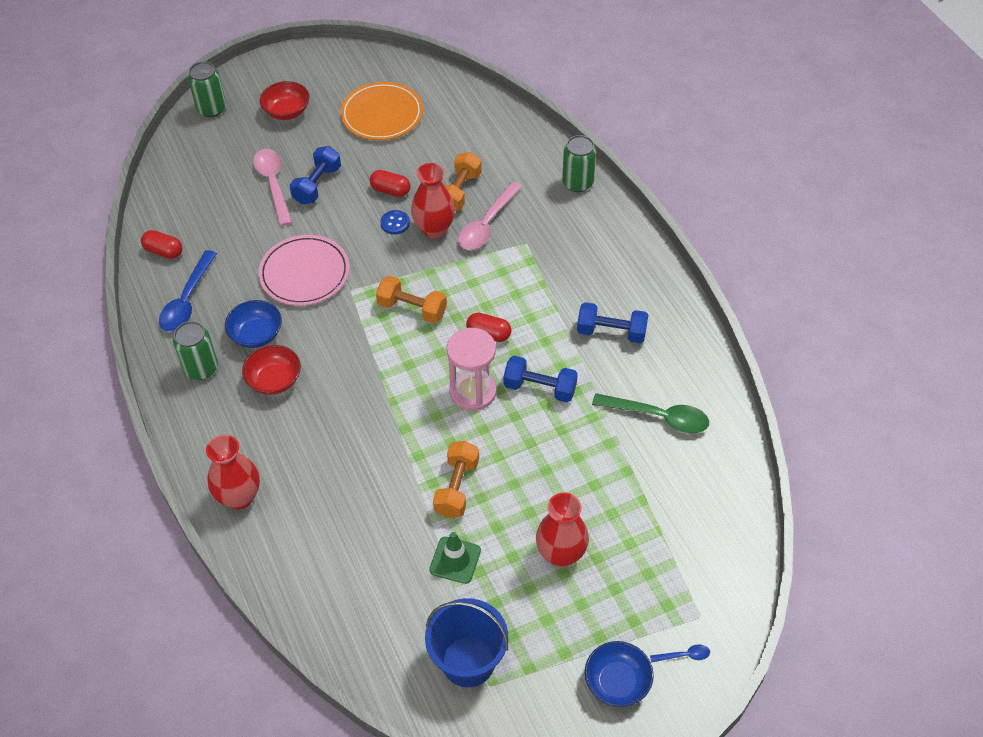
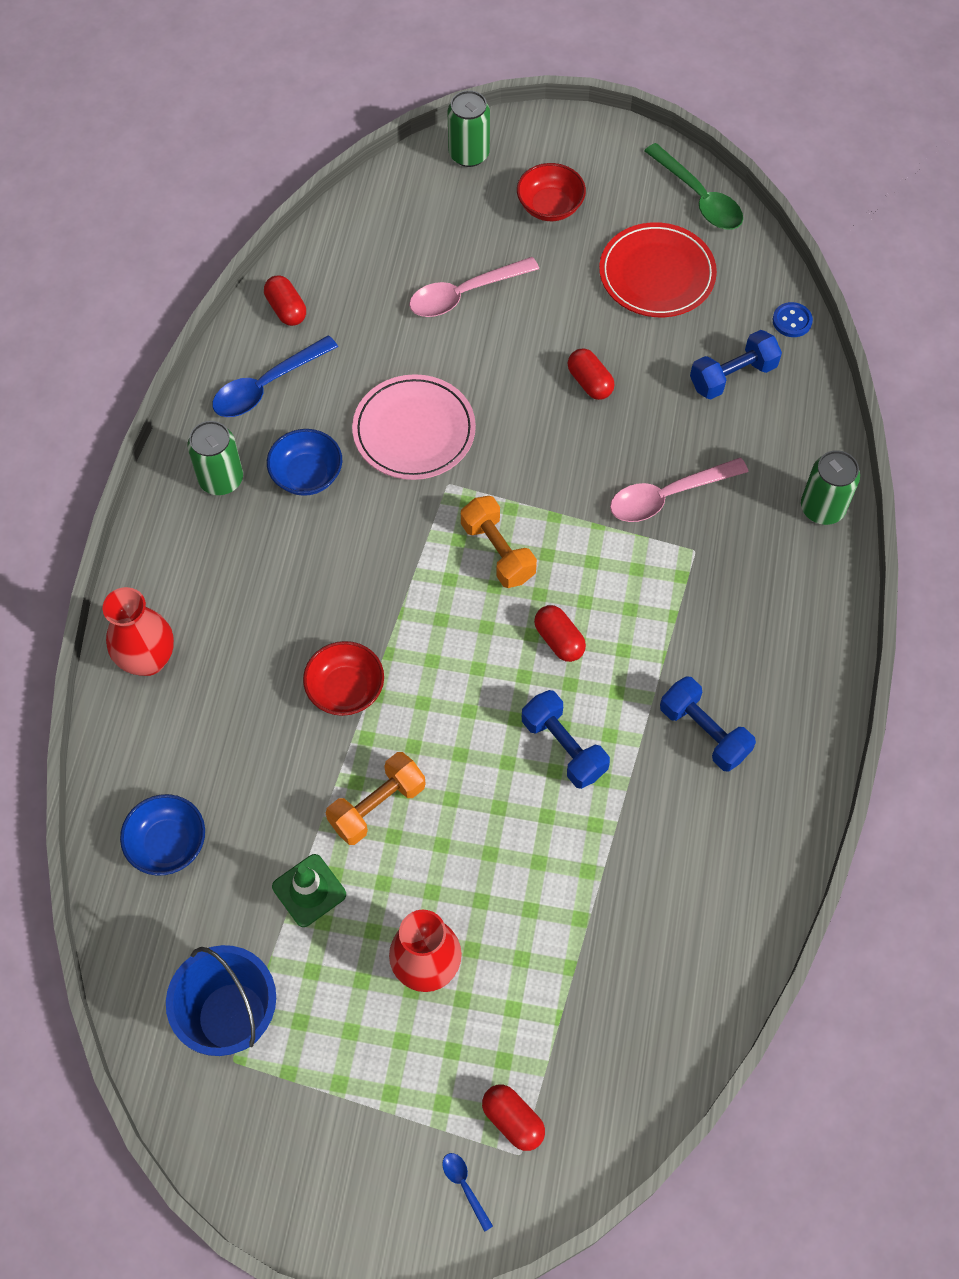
camera: 35 degrees right, 10 degrees up
(273, 184) = (464, 294): pink spoon -> pink spoon turned 135 degrees counterclockwise
(274, 380) = (284, 543): red bowl -> red bowl (345, 689)
(317, 185) = (512, 324): blue dumbbell -> blue dumbbell (732, 376)
(382, 114) = (657, 274): orange plate -> red plate
(395, 223) = (562, 429): blue button -> blue button (792, 321)
(434, 229) = (601, 464): red vase -> none
(460, 192) = (669, 433): orange dumbbell -> none
(473, 392) = (485, 701): pink hourglass -> none
(617, 682) = (367, 1160): blue bowl -> blue bowl (168, 843)
(658, 417) = (672, 878): green spoon -> green spoon (699, 197)
(680, 601) = (513, 1120): none -> red capsule
(684, 655) = (464, 1186): blue spoon -> blue spoon turned 150 degrees counterclockwise

